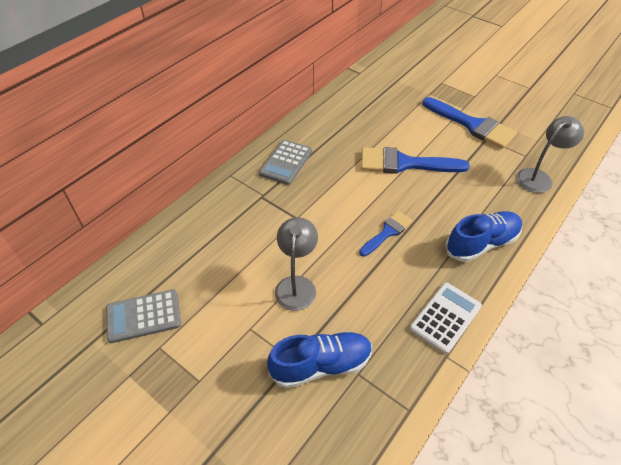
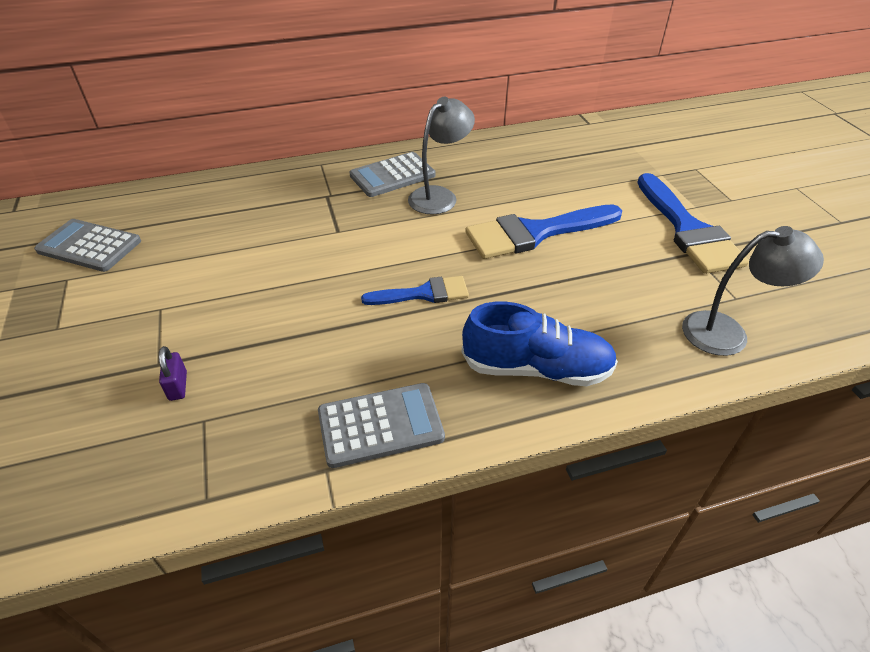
camera: 35 degrees right, 5 degrees down
(296, 285) = (255, 294): grey lamp -> grey lamp (439, 196)
(321, 365) = (178, 386): blue shoe -> purple padlock
(404, 163) = (535, 233): blue brush -> blue brush turned 60 degrees counterclockwise
(445, 317) = (380, 425): white calculator -> grey calculator

